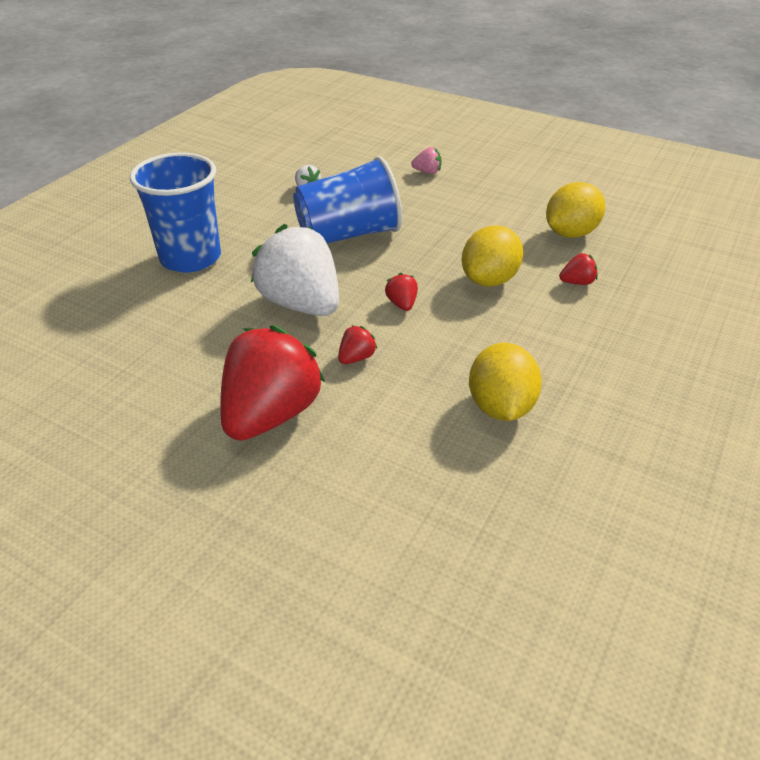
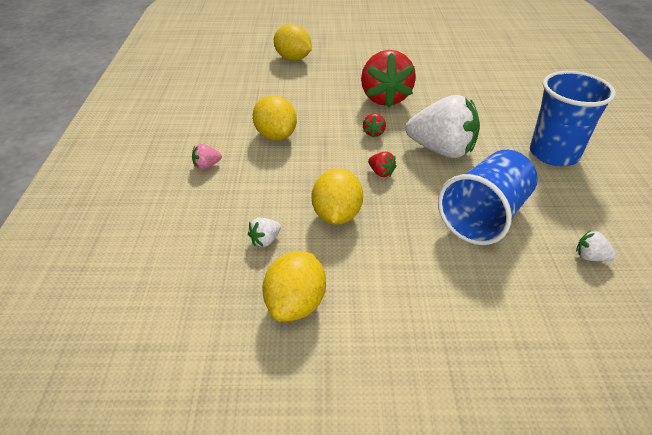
camera: 150 degrees right, 0 degrees up
(333, 629) = (293, 58): none -> yellow lemon
(427, 172) = (520, 348): pink strawberry -> pink strawberry (207, 165)
(577, 282) = (265, 240): red strawberry -> white strawberry

